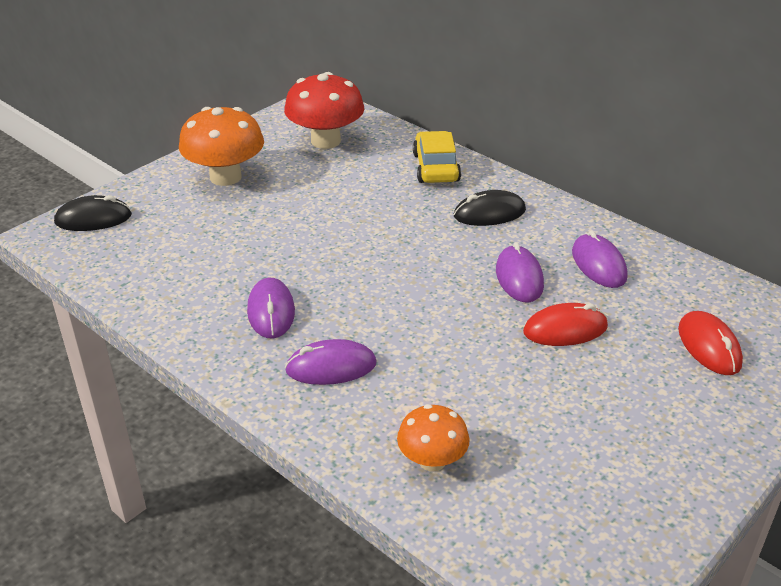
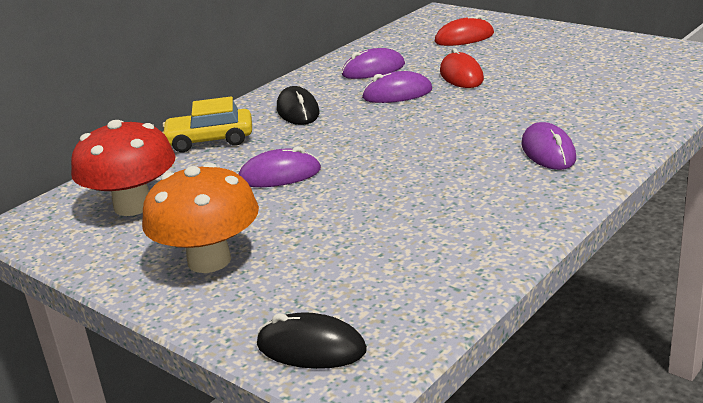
camera: 90 degrees left, 10 degrees down
(93, 219) = (311, 348): black mouse -> black mouse turned 60 degrees counterclockwise
(271, 311) = (479, 189): purple mouse -> purple mouse (279, 175)
(432, 461) = (633, 105): orange mushroom -> none

